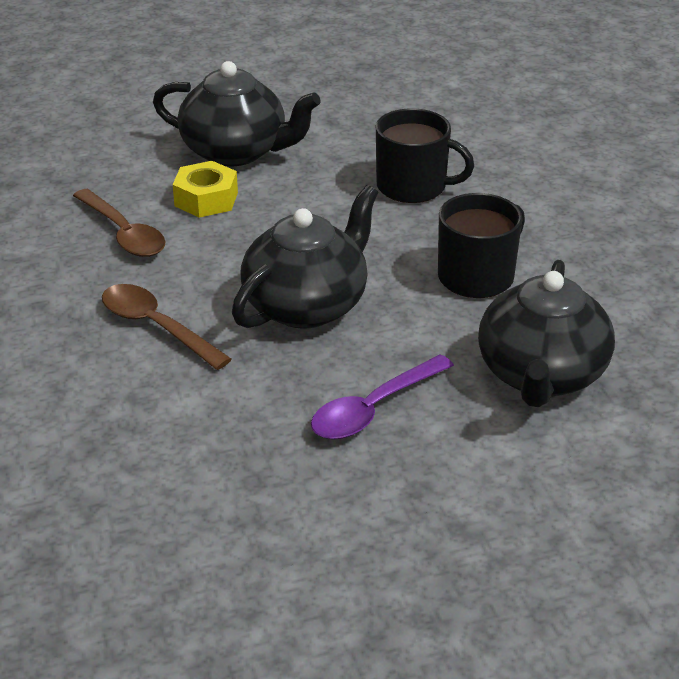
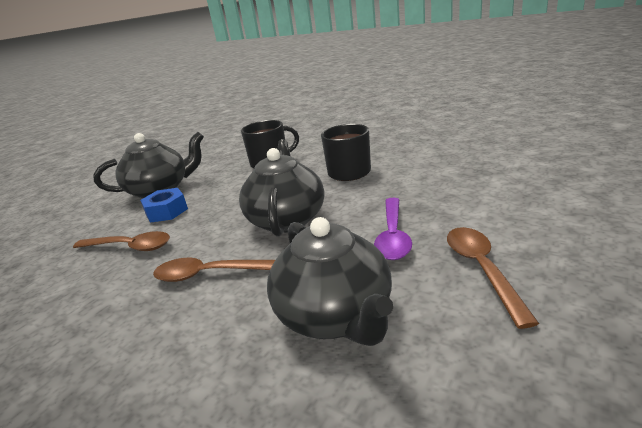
camera: 35 degrees left, 10 degrees down
(206, 199) = (166, 211): yellow nut -> blue nut
(388, 507) = (482, 269): none -> brown spoon
(541, 375) = (438, 184): black teapot -> black teapot (336, 315)

